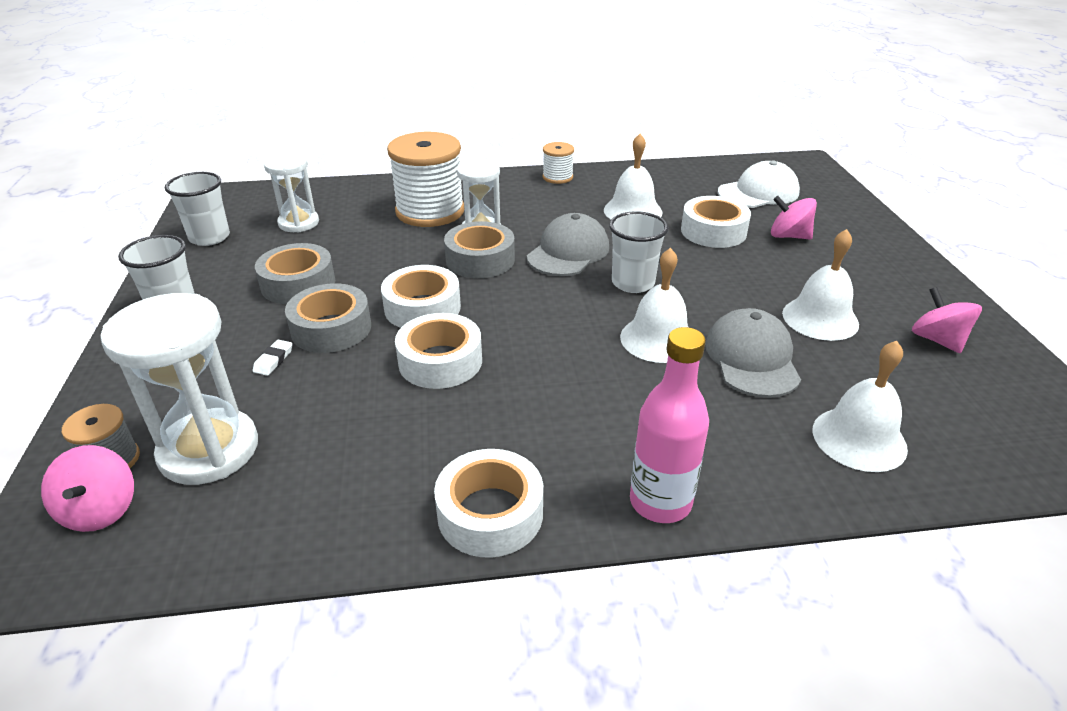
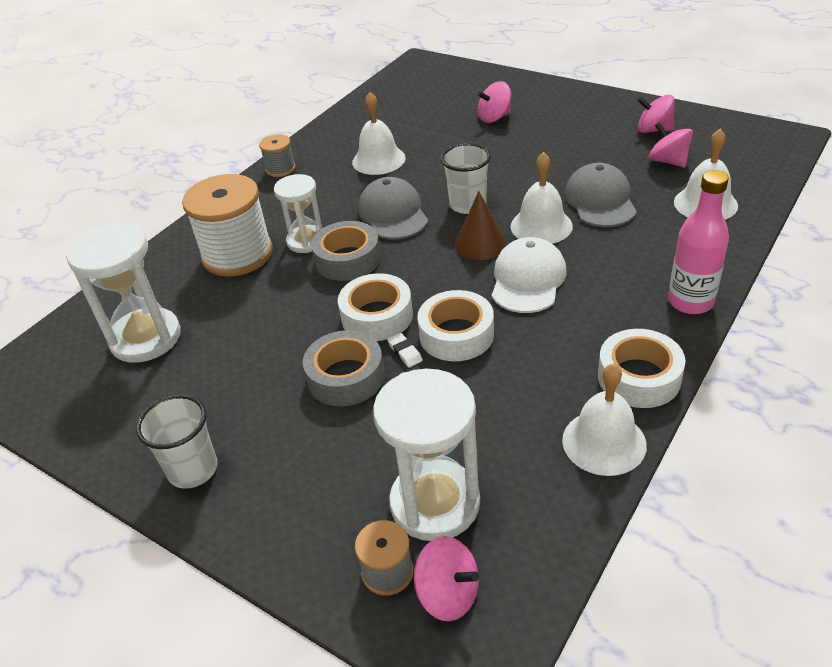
camera: 45 degrees left, 5 degrees up
(209, 237) = (88, 407): white cup -> none
(273, 360) = (352, 426): white eraser -> white eraser (405, 352)
(298, 223) = (146, 338): white hourglass -> white hourglass, size x1.58
(298, 284) = (252, 373): grey tape -> none
(557, 177) = (280, 169): white spool -> grey spool
(584, 316) = (480, 244): none -> brown cone
(713, 231) = (450, 141): white tape -> none
(752, 358) = (600, 200): grey cap -> grey cap turned 45 degrees clockwise
(758, 192) = (429, 99): white cap -> white cap (528, 279)
(820, 318) = (591, 155): white bell -> white bell (604, 442)
(895, 375) = (668, 161): none -> pink spinning top

